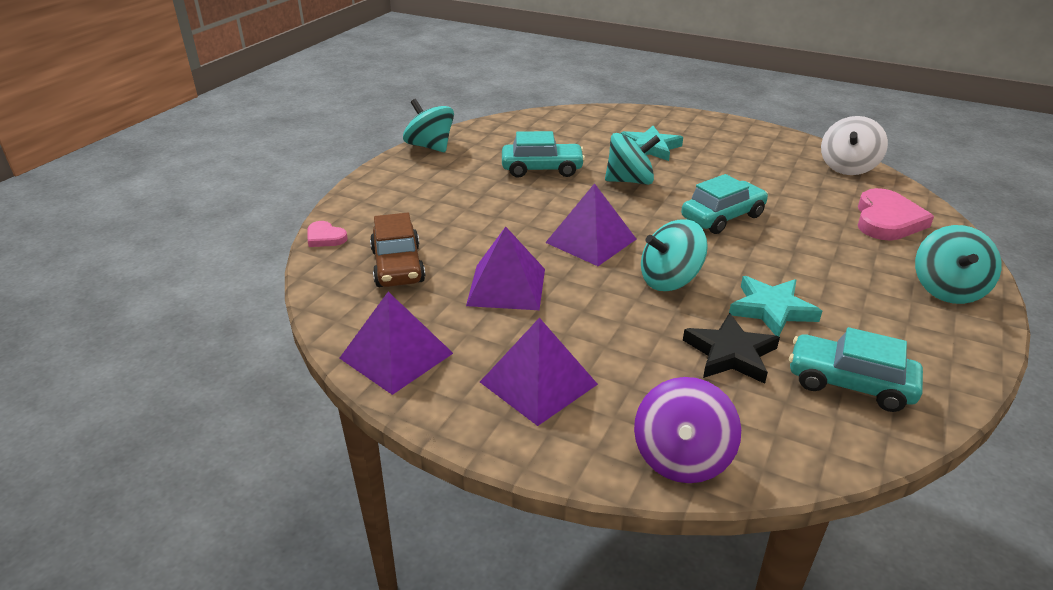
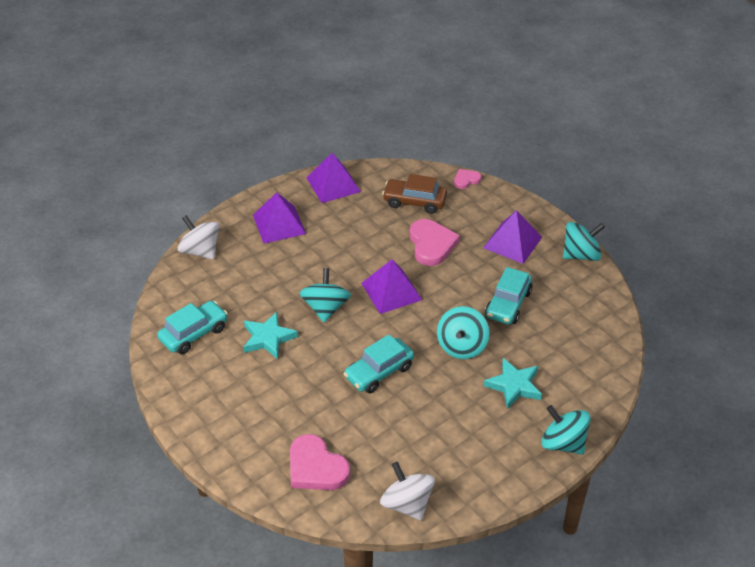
camera: 115 degrees right, 10 degrees up
(480, 233) = (431, 244): none -> pink heart
(506, 287) = (365, 238): purple pyramid -> purple pyramid (512, 242)
(682, 457) = (200, 251): purple spinning top -> white spinning top
(722, 217) = (379, 372): turquoise car -> turquoise car turned 60 degrees clockwise
(730, 354) = (247, 300): black star -> none
(947, 289) = (225, 437): turquoise spinning top -> turquoise spinning top (563, 443)

